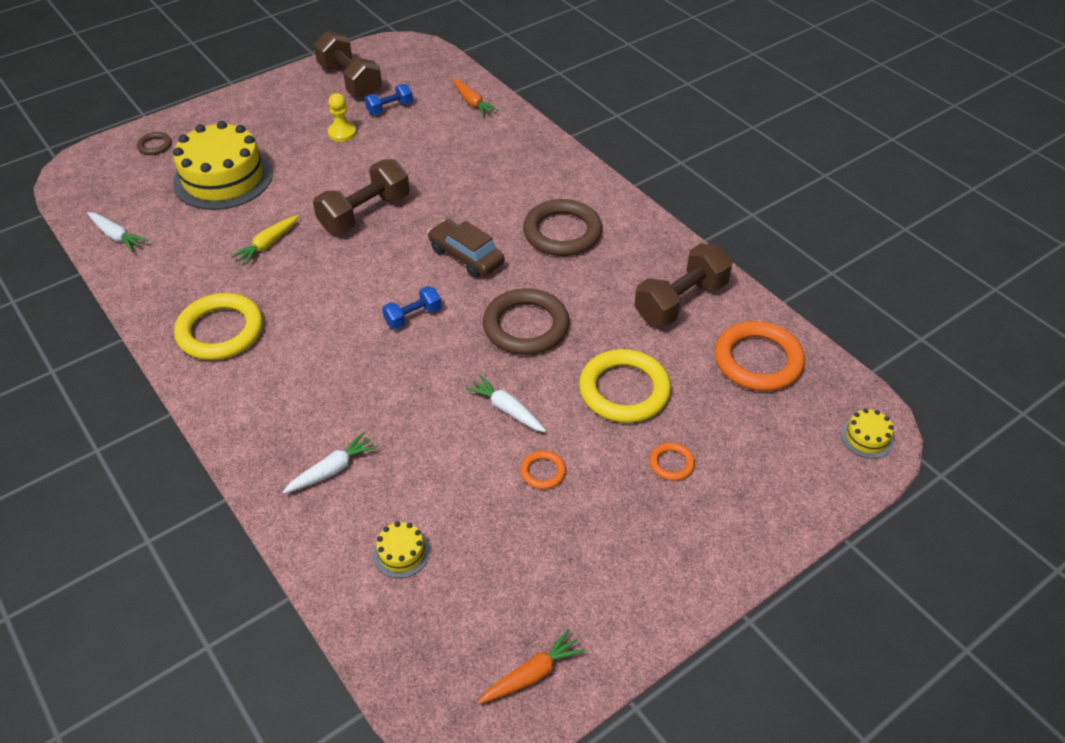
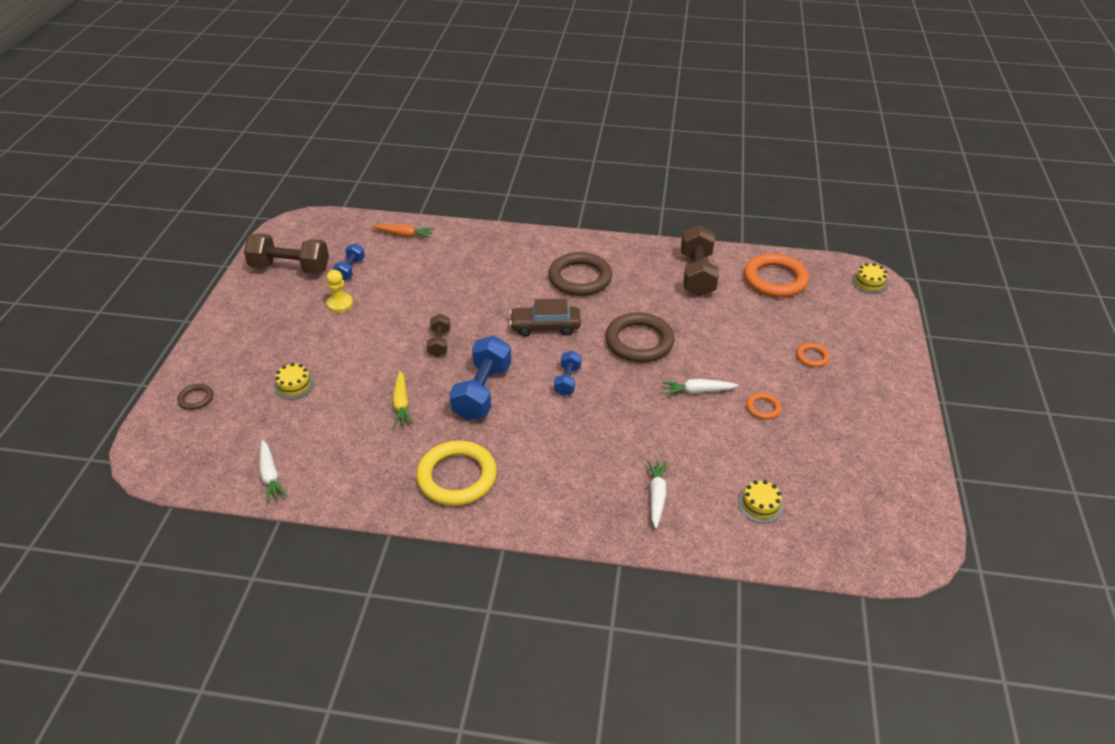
camera: 45 degrees left, 5 degrees down
(117, 236) = (270, 476): white carrot -> white carrot turned 75 degrees clockwise
(223, 178) = (294, 385): yellow cake -> yellow cake, size x0.42
(336, 277) = (482, 392): none -> blue dumbbell
(365, 213) = (439, 343): brown dumbbell -> brown dumbbell, size x0.54
(532, 674) = (904, 504): orange carrot -> none
(624, 390) = (738, 338): yellow ring -> none

